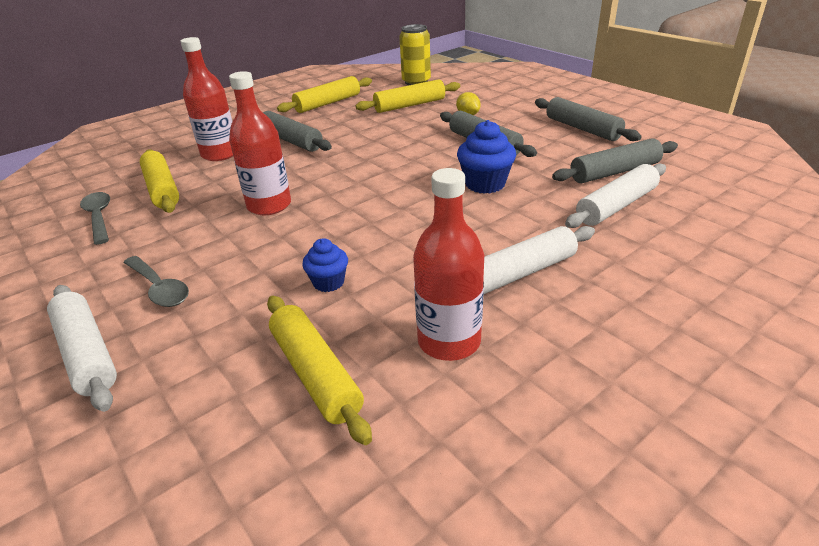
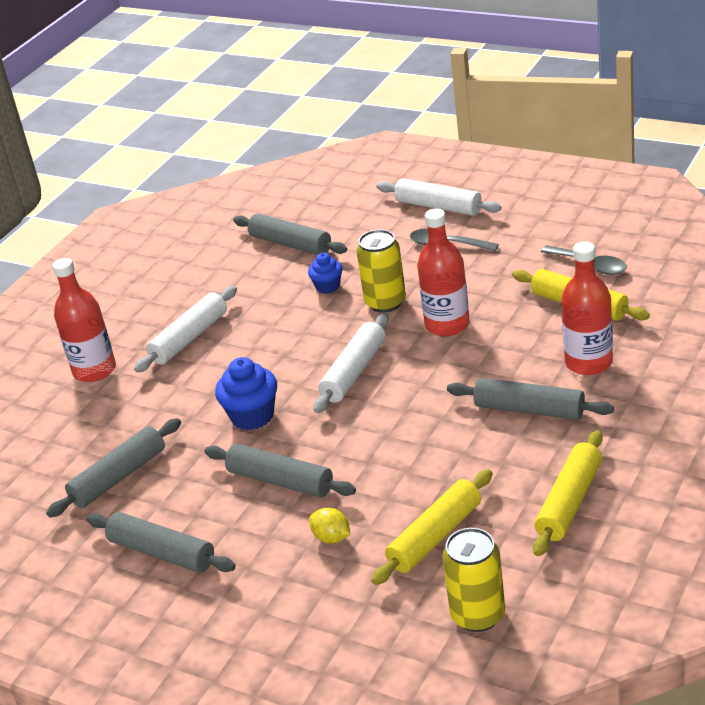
camera: 160 degrees right, 0 degrees up
(293, 243) = (385, 302): none -> yellow can
(316, 373) = (290, 244): yellow rolling pin -> grey rolling pin
(449, 341) = (221, 282): red bottle -> red bottle (94, 370)
(616, 206) = (117, 428): white rolling pin -> white rolling pin (354, 372)

